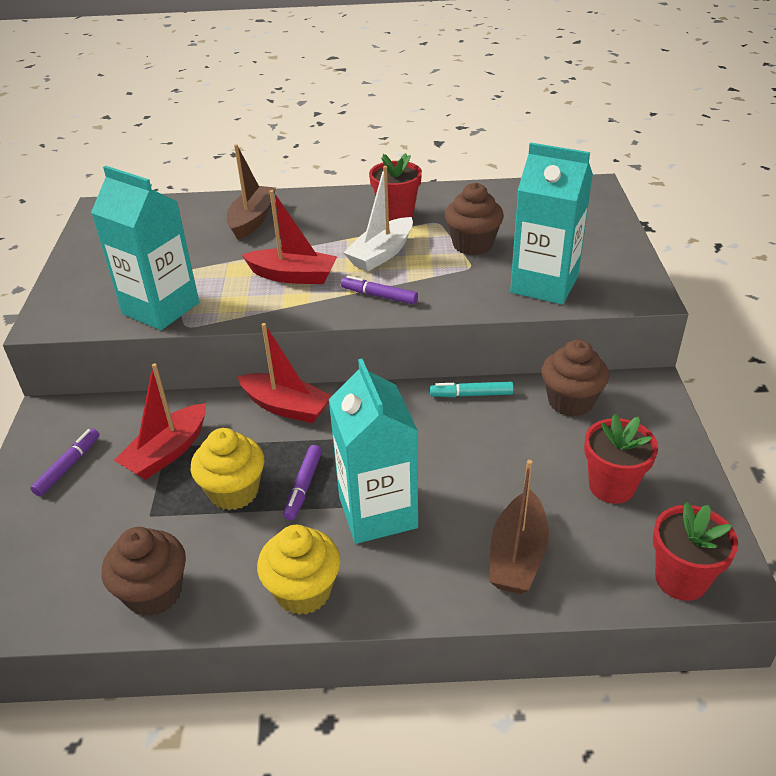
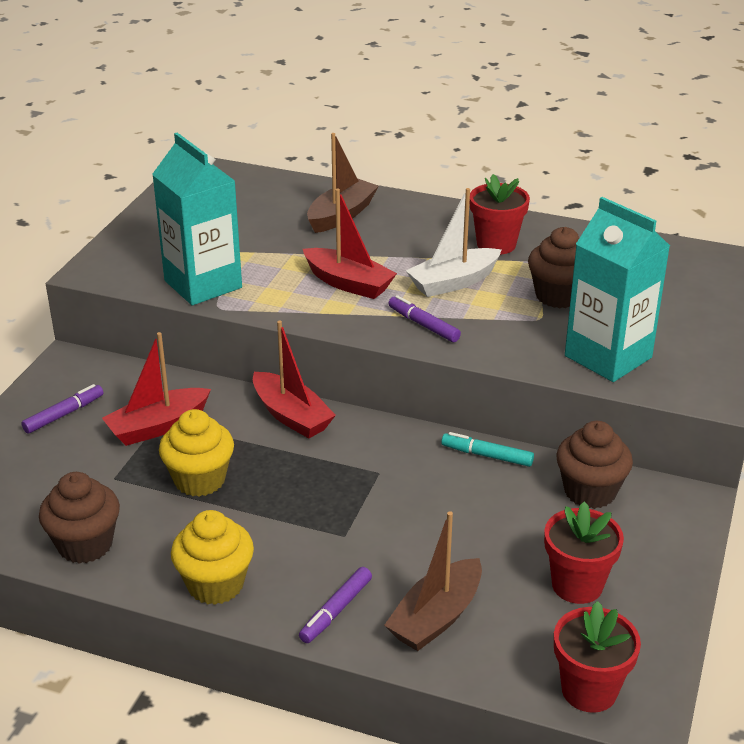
camera: 20 degrees right, 5 degrees down
(303, 486) = (267, 494): purple marker -> purple marker (336, 610)
(378, 512) = (324, 538): turquoise carton -> none

